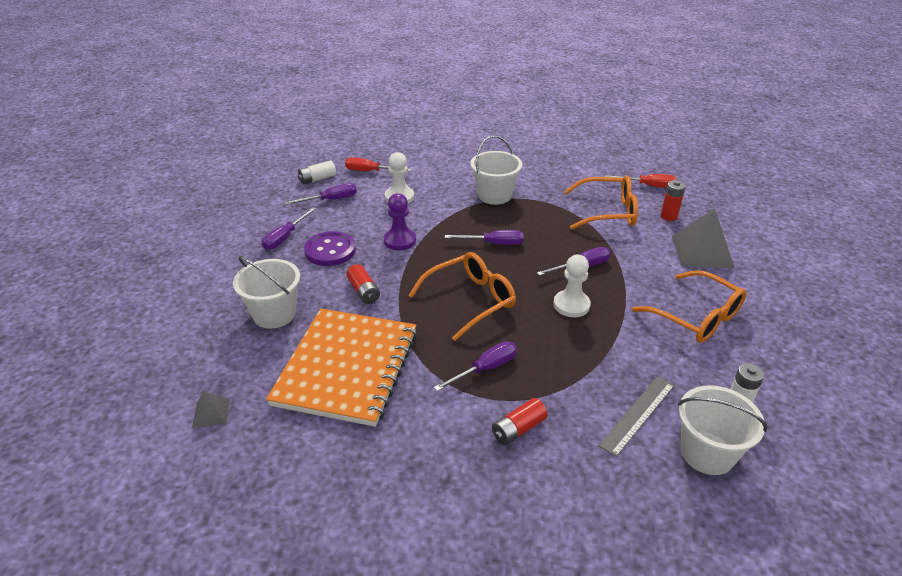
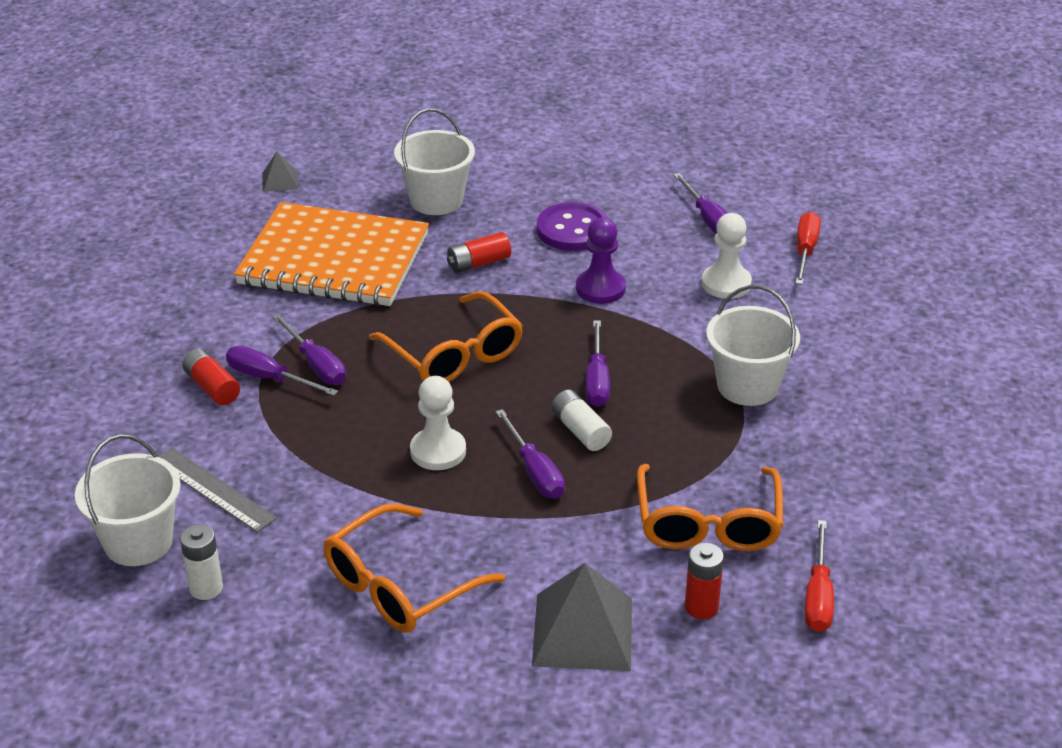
camera: 90 degrees right, 0 degrees up
(285, 237) = (603, 190): purple screwdriver -> purple screwdriver (269, 378)
(317, 179) = (770, 202): white battery -> white battery (580, 430)

